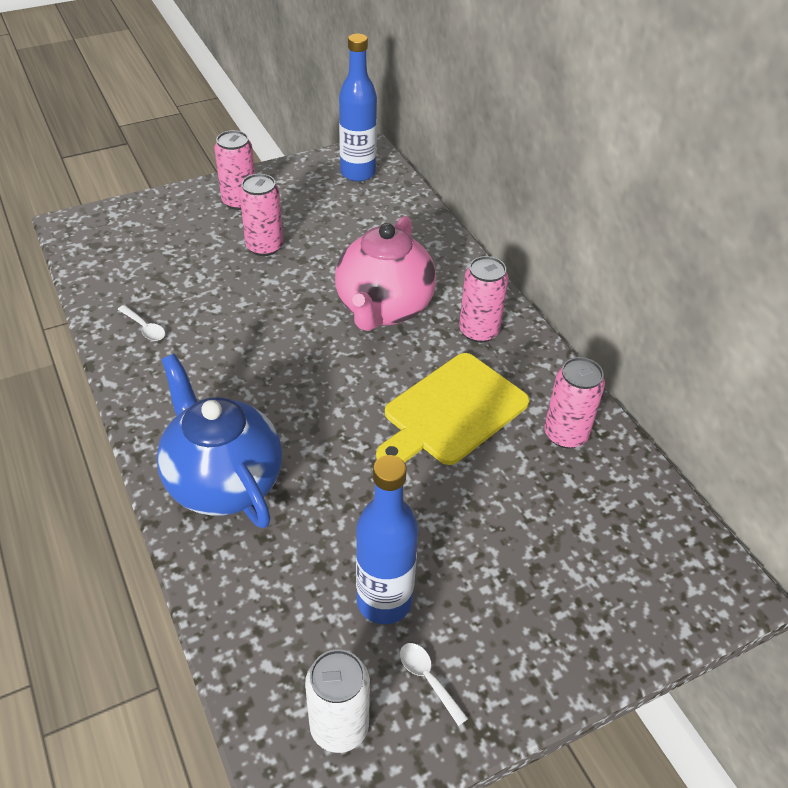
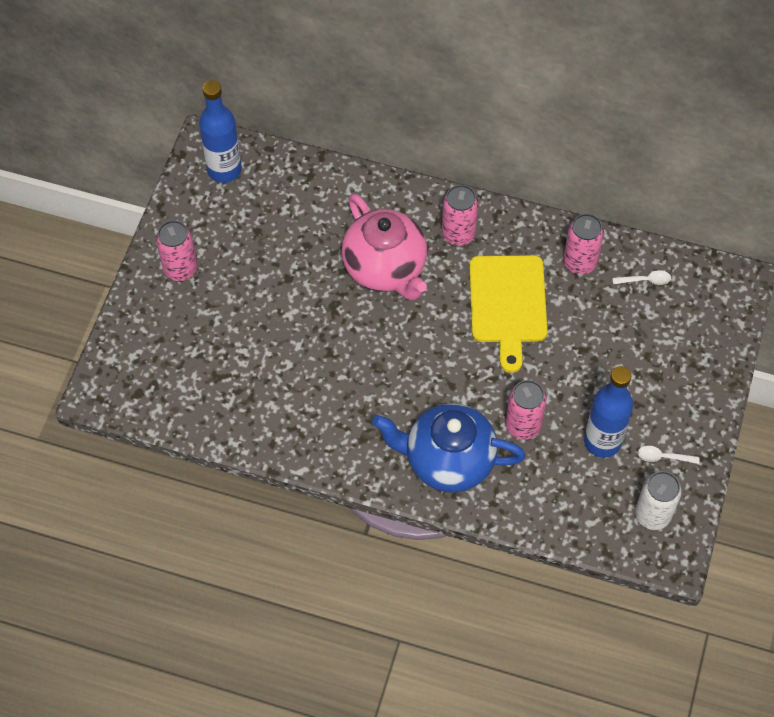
camera: 45 degrees left, 15 degrees up
(145, 328) = (266, 418): white spoon -> white spoon (645, 280)
(264, 246) = (250, 290): pink can -> pink can (523, 425)

